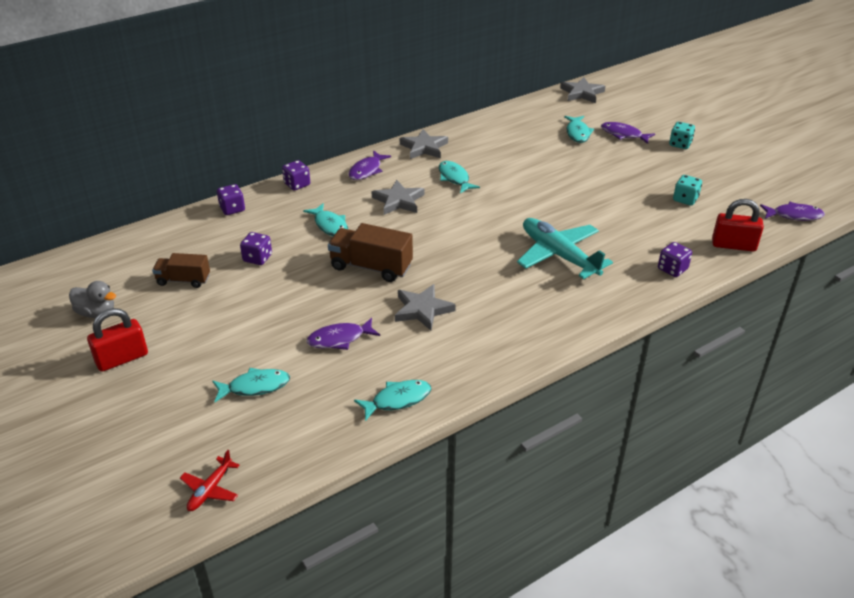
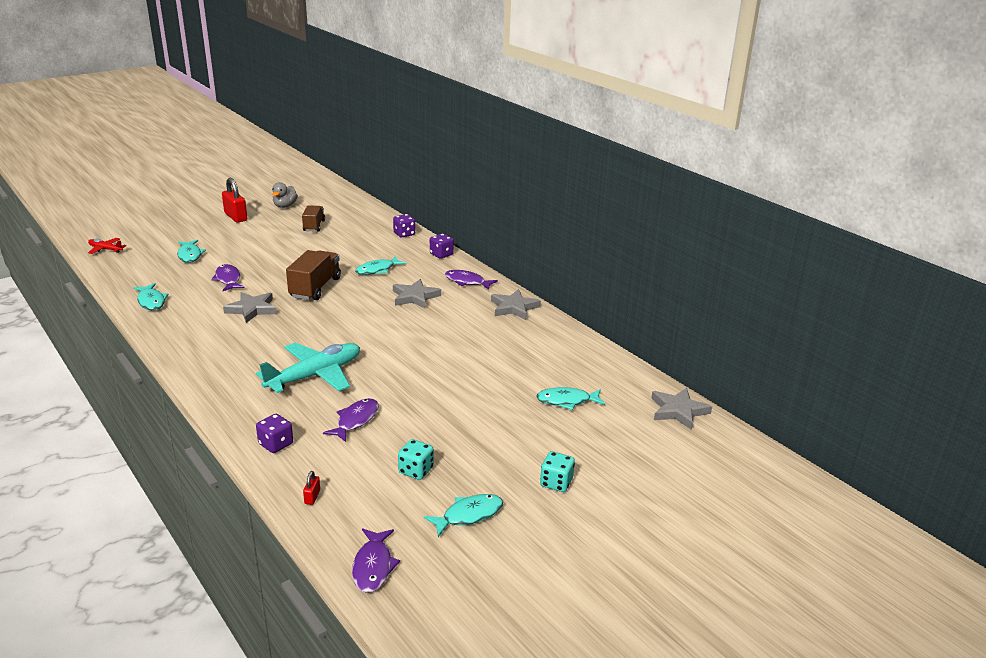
camera: 85 degrees right, 10 degrees down
(257, 258) = (336, 247): purple dice -> none
(454, 178) = (456, 323): turquoise fish -> turquoise fish (469, 515)
(623, 134) = (572, 436): purple fish -> purple fish (355, 420)
(733, 245) = (312, 497): red padlock -> red padlock, size x0.45

